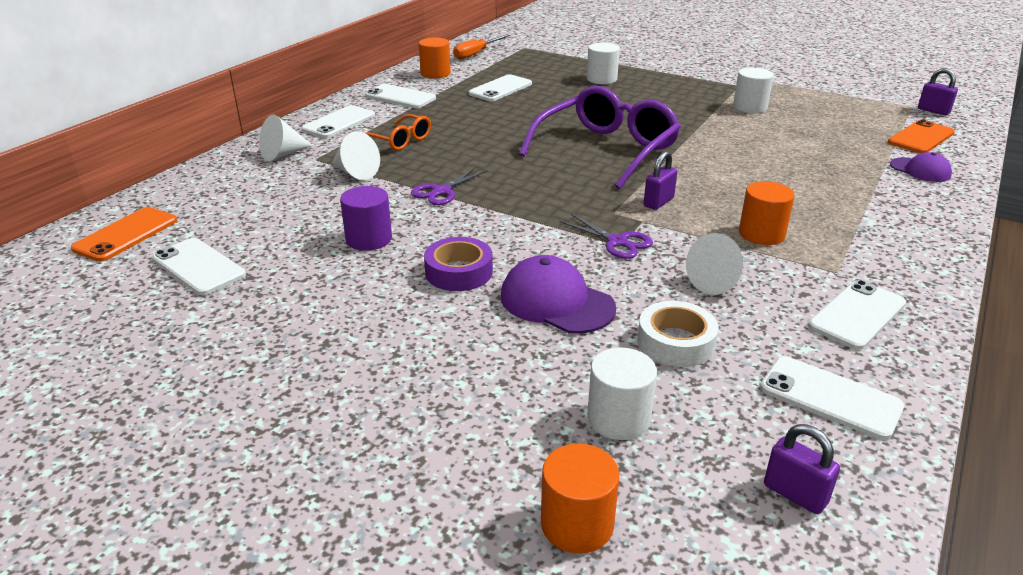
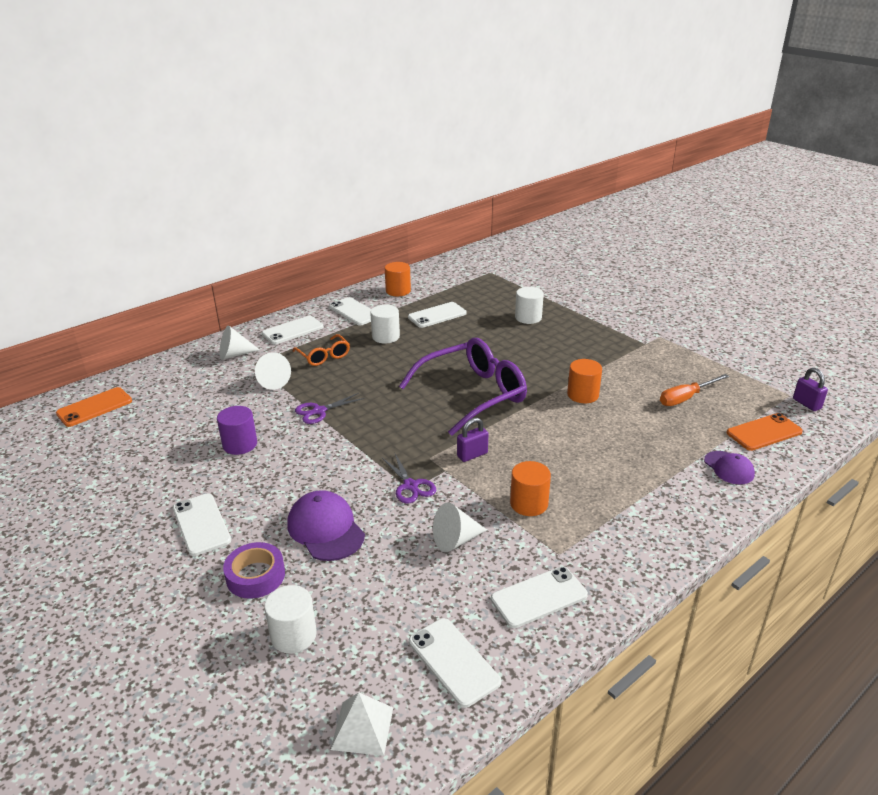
camera: 20 degrees right, 0 degrees up
(198, 267) = (120, 444): white phone -> white phone (201, 524)
(459, 272) = (279, 487): purple tape -> purple tape (255, 576)
(476, 54) = (445, 274): orange screwdriver -> orange screwdriver (686, 398)
(577, 524) = (208, 704): orange cylinder -> orange cylinder (582, 395)
(676, 342) = (381, 585): white tape -> none
(750, 107) = (633, 370): white cylinder -> white cylinder (385, 337)
(795, 494) = (362, 728): purple padlock -> white pyramid

